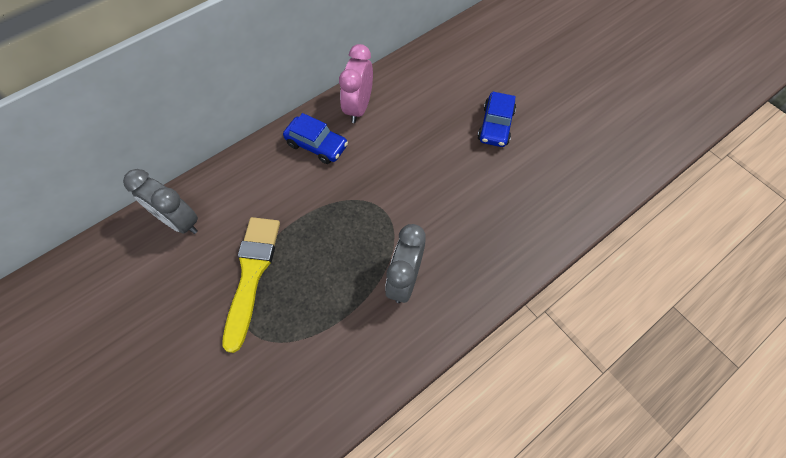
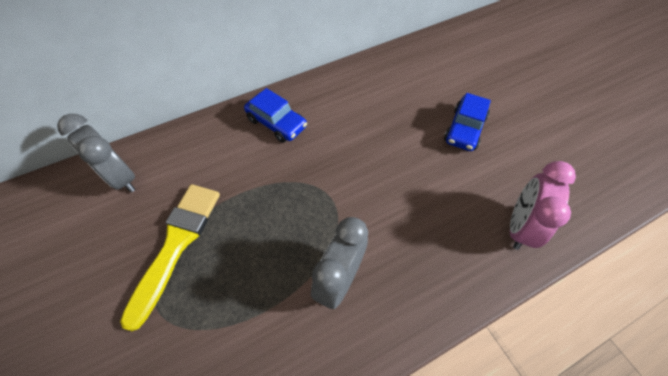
camera: 10 degrees right, 5 degrees down
(358, 107) = (326, 93): pink clock -> pink clock (519, 227)

